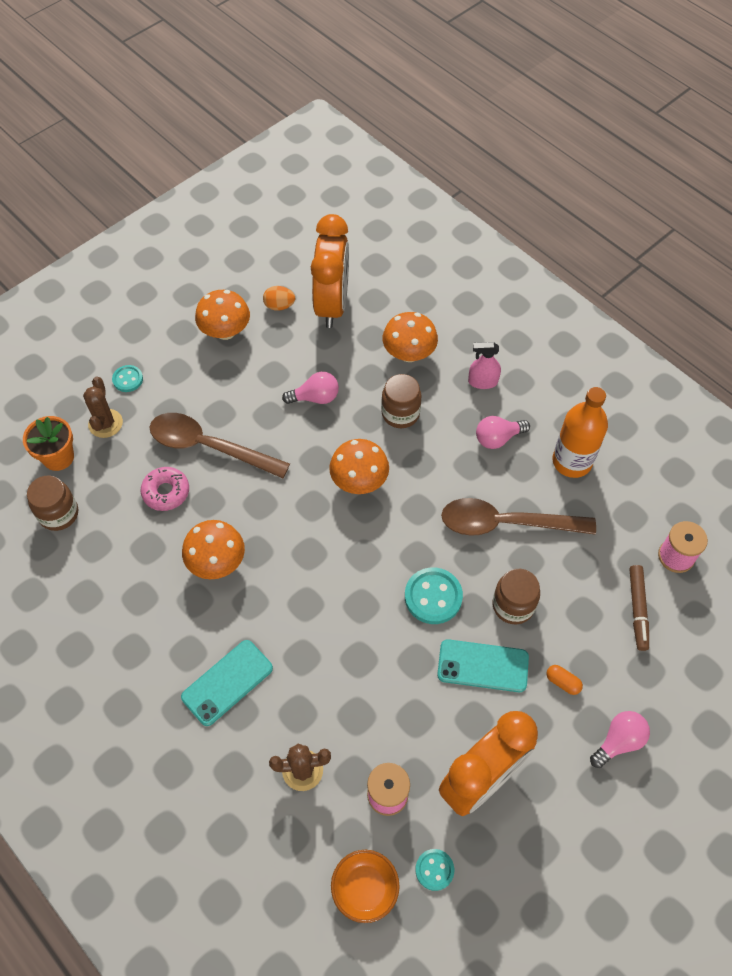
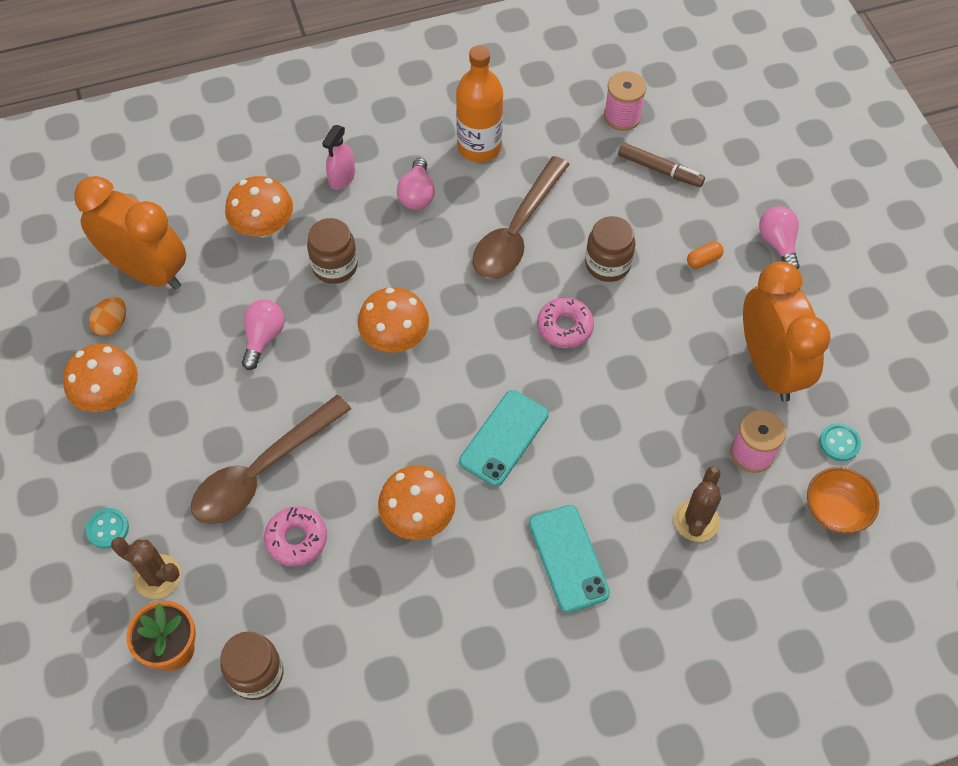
camera: 65 degrees left, 0 degrees up
(433, 597) = (565, 327): turquoise button -> pink donut
(483, 666) = (658, 317): turquoise phone -> turquoise phone (504, 438)

